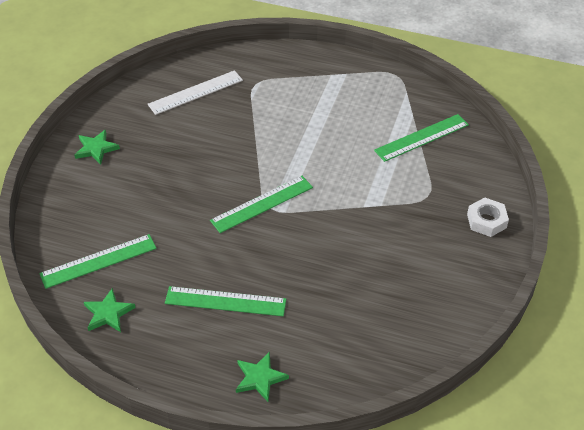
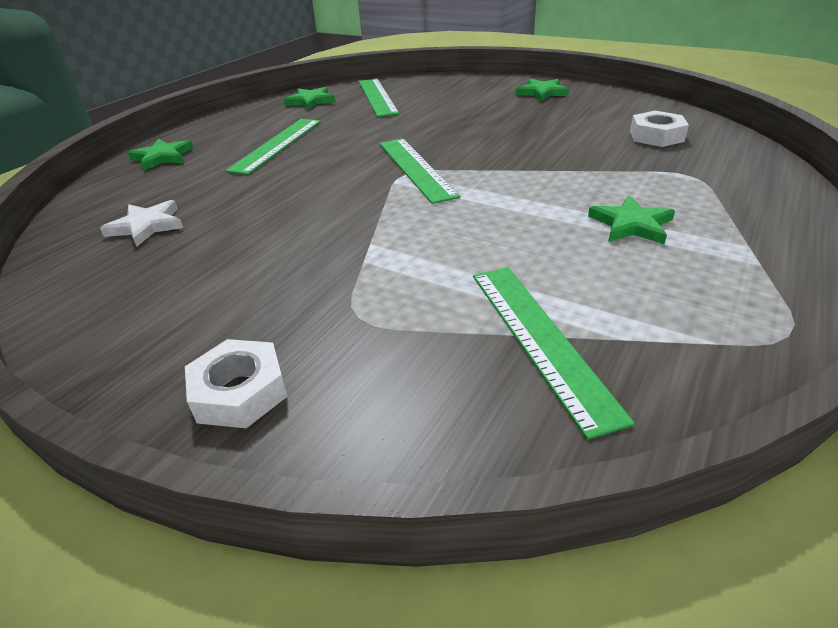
camera: 105 degrees right, 10 degrees down
(195, 92) = (656, 136): white ruler -> white nut
(319, 109) = (631, 224): none -> green star
(372, 326) = (146, 226): none -> white star

